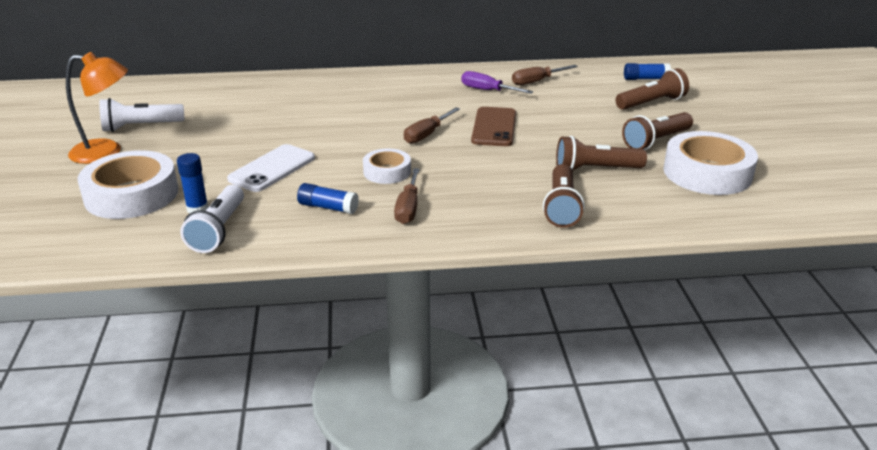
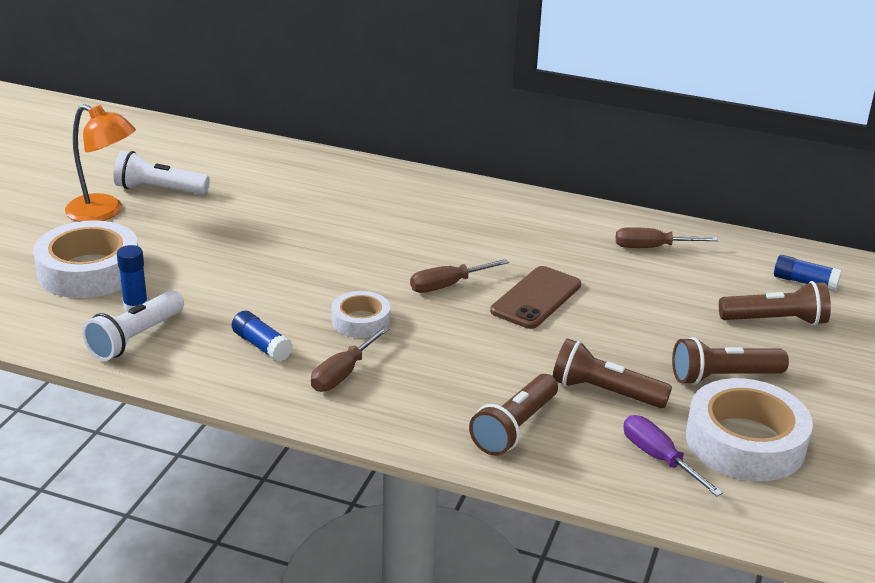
camera: 25 degrees right, 0 degrees up
(272, 168) = (245, 280): white phone -> none
(488, 90) = (577, 244): purple screwdriver -> purple screwdriver (659, 458)

